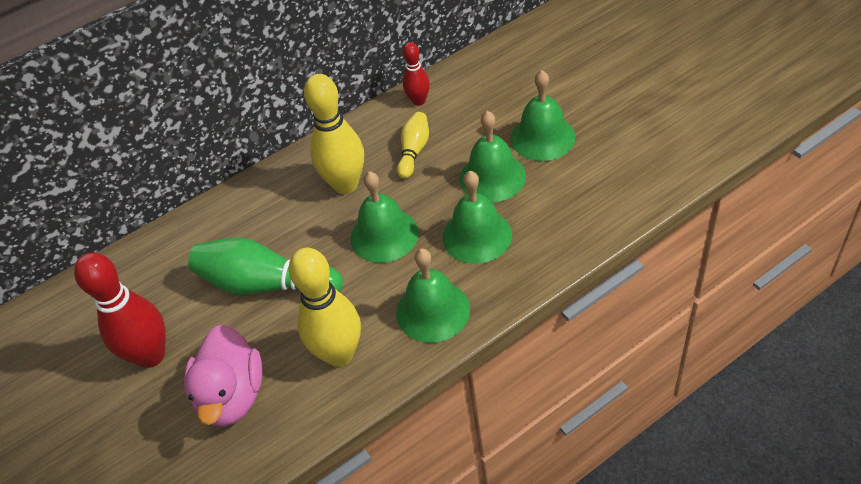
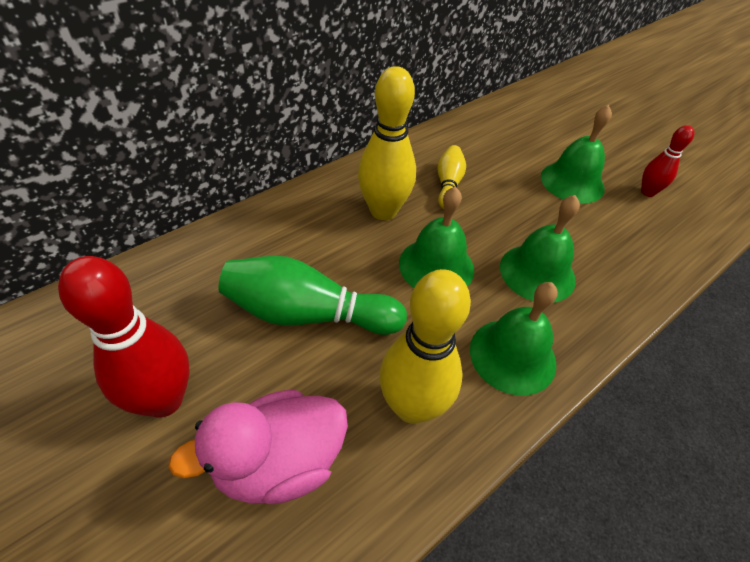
camera: 15 degrees left, 0 degrees up
(232, 396) = (279, 462): pink duck -> pink duck turned 75 degrees clockwise
(418, 101) = (442, 140): red bowling pin -> red bowling pin (647, 192)
(492, 177) = (535, 215): green bell -> none

